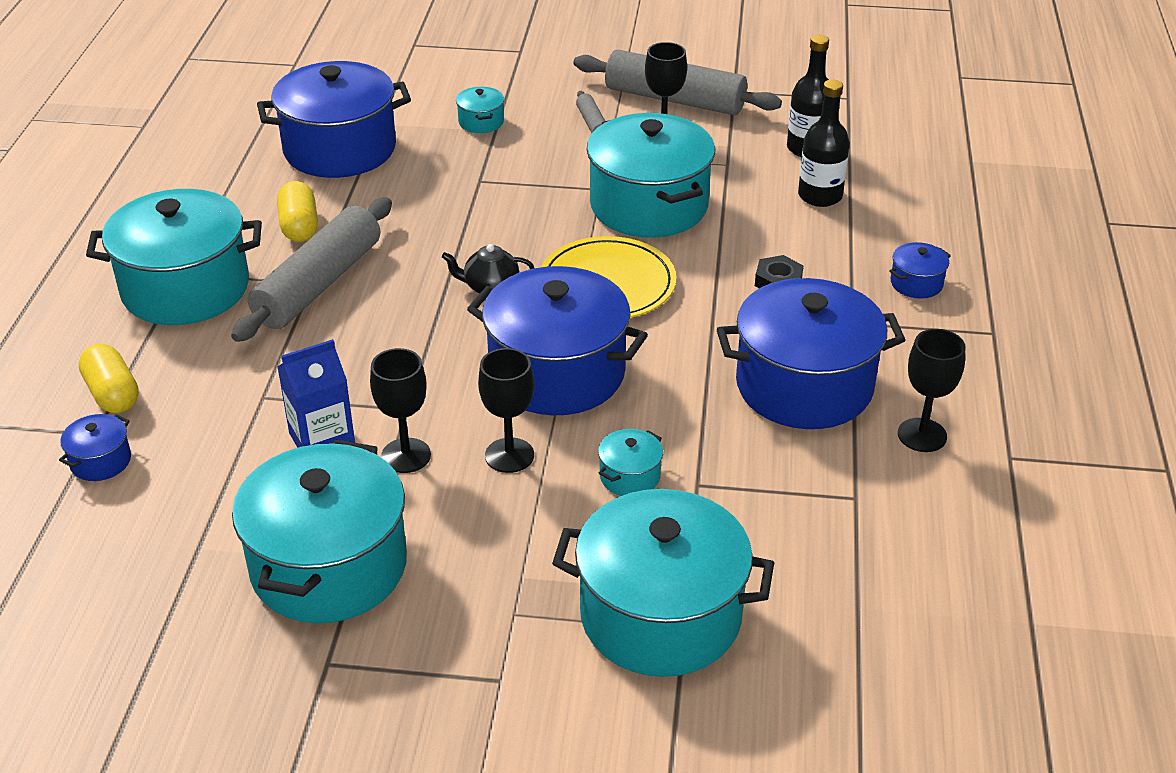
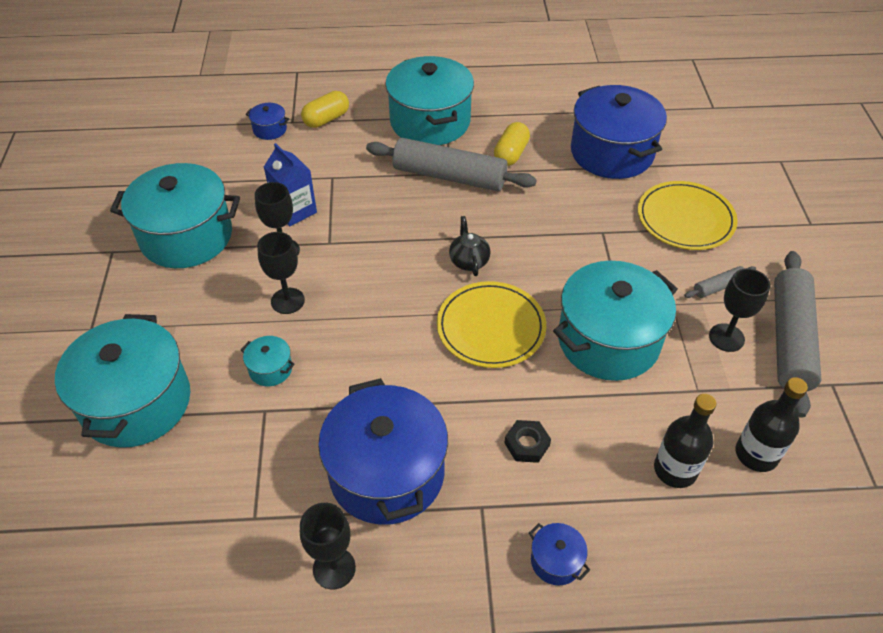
camera: 80 degrees right, 10 degrees up
(299, 226) = (511, 154): yellow capsule -> yellow capsule turned 45 degrees counterclockwise
(481, 122) = (685, 219): turquoise pot -> yellow plate
(557, 373) = (377, 313): blue pot -> none

